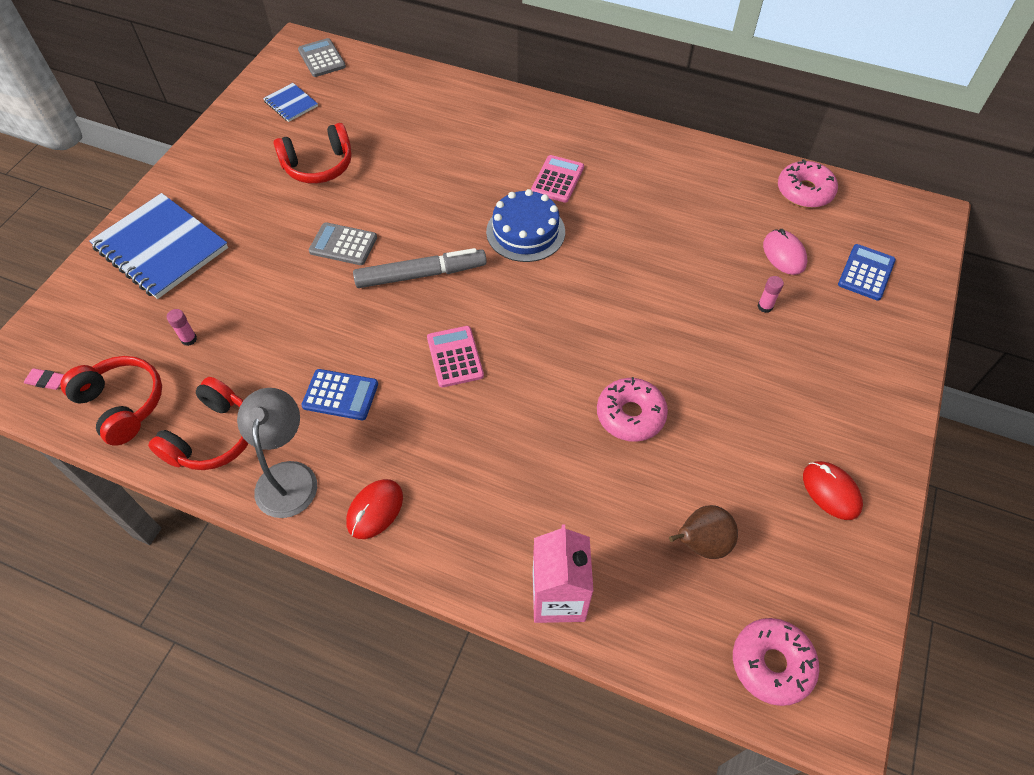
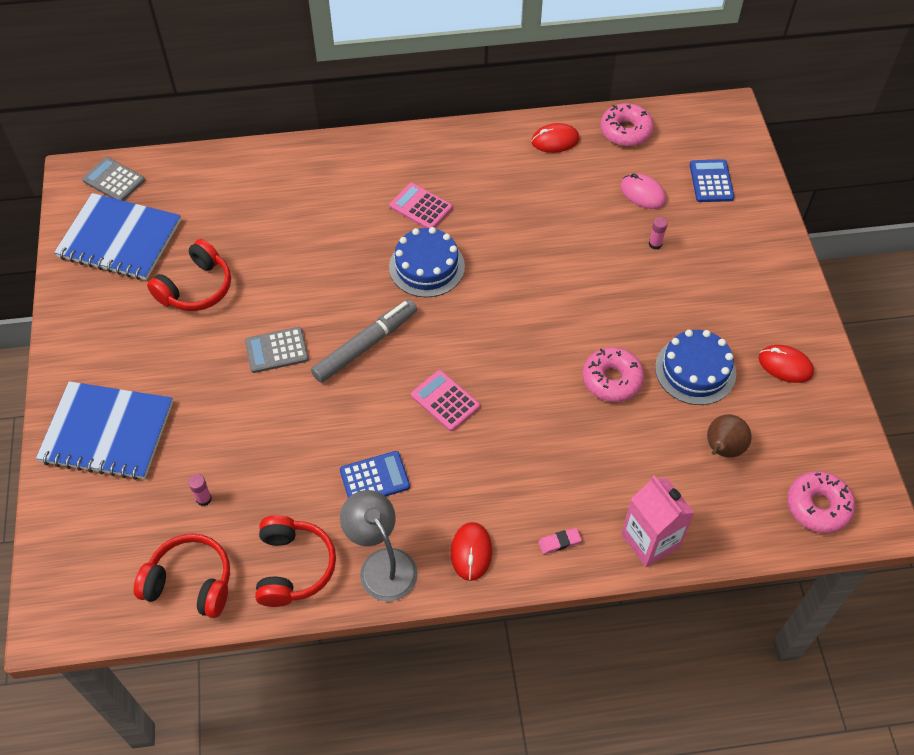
camera: 30 degrees left, 0 degrees up
(46, 381) = (101, 599): pink eraser -> pink eraser (559, 542)
(291, 104) = (120, 239): blue notebook -> blue notebook, size x2.12
(557, 179) = (421, 207): pink calculator -> pink calculator turned 45 degrees counterclockwise
(725, 448) = (695, 370): none -> blue cake
(726, 172) = (555, 140): none -> red mouse

